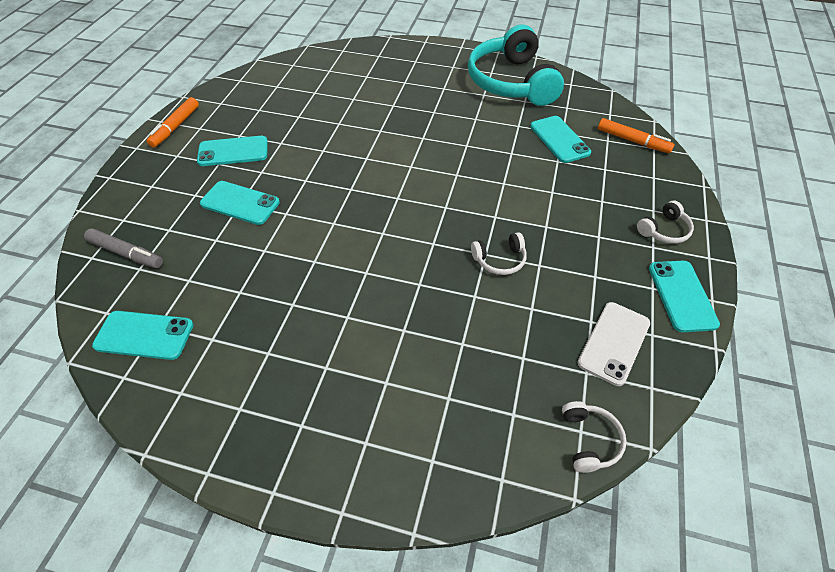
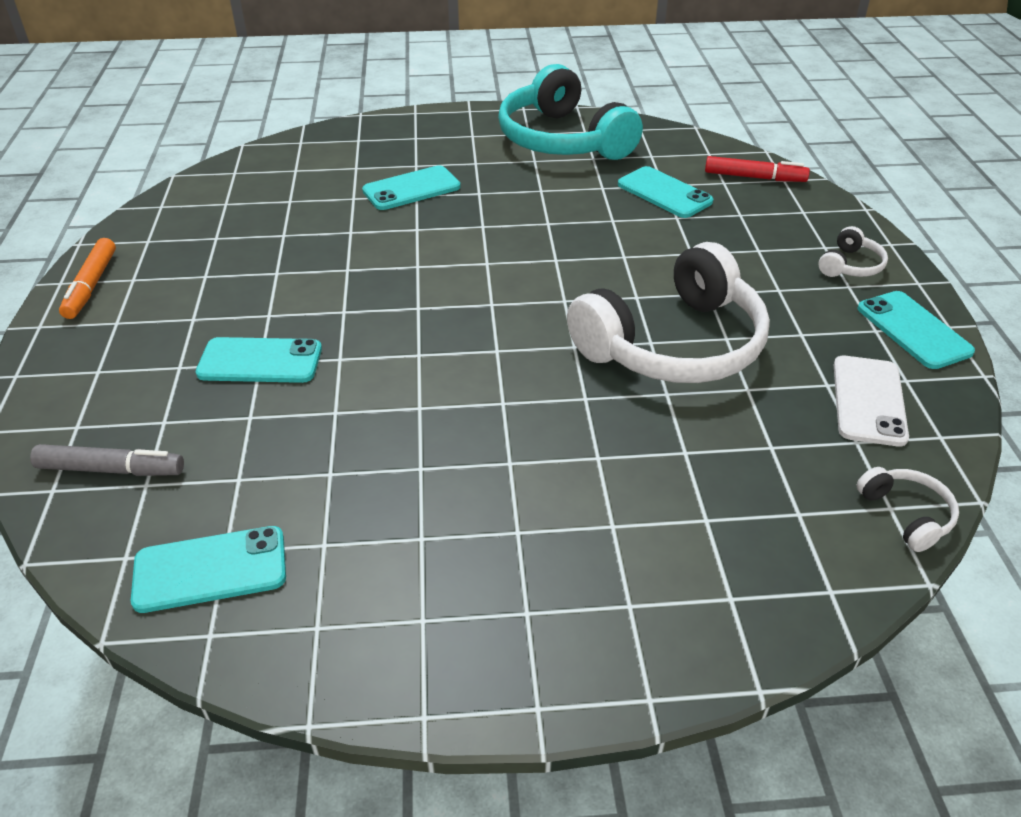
camera: 20 degrees left, 10 degrees down
(233, 151) = (208, 298): turquoise phone -> turquoise phone (411, 189)
(500, 260) = (673, 344): white headphones -> white headphones, size x2.44
(632, 141) = (754, 177): orange marker -> red marker

